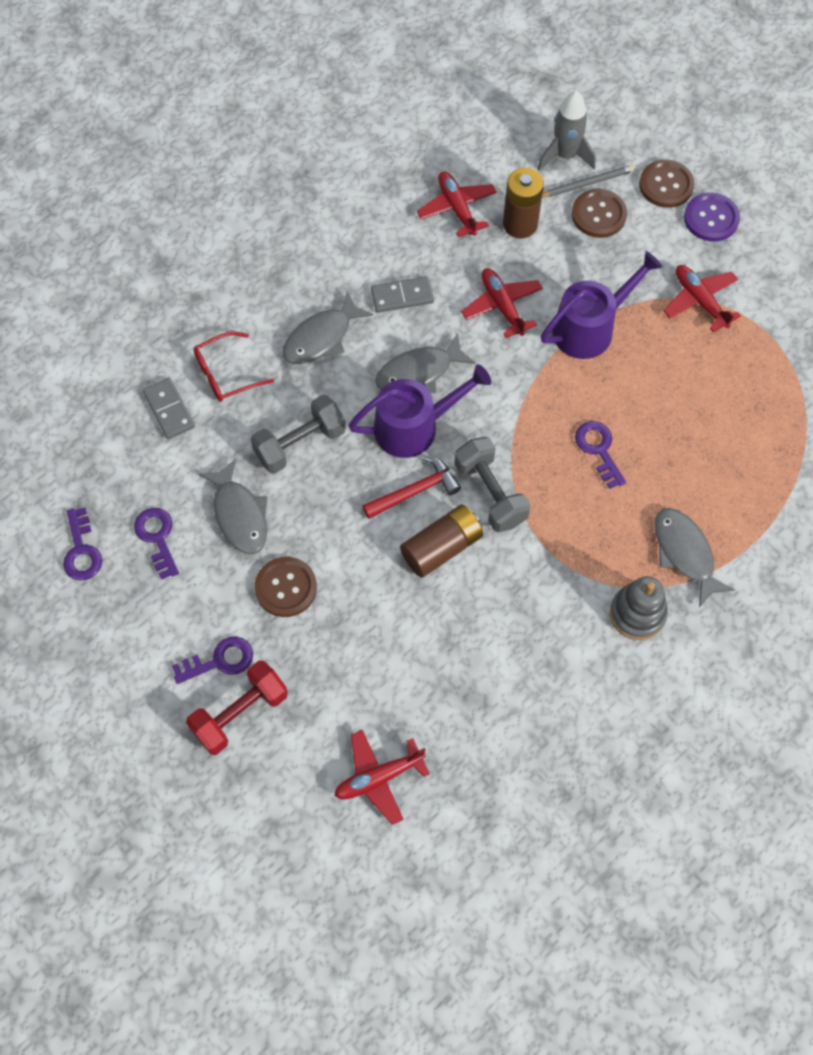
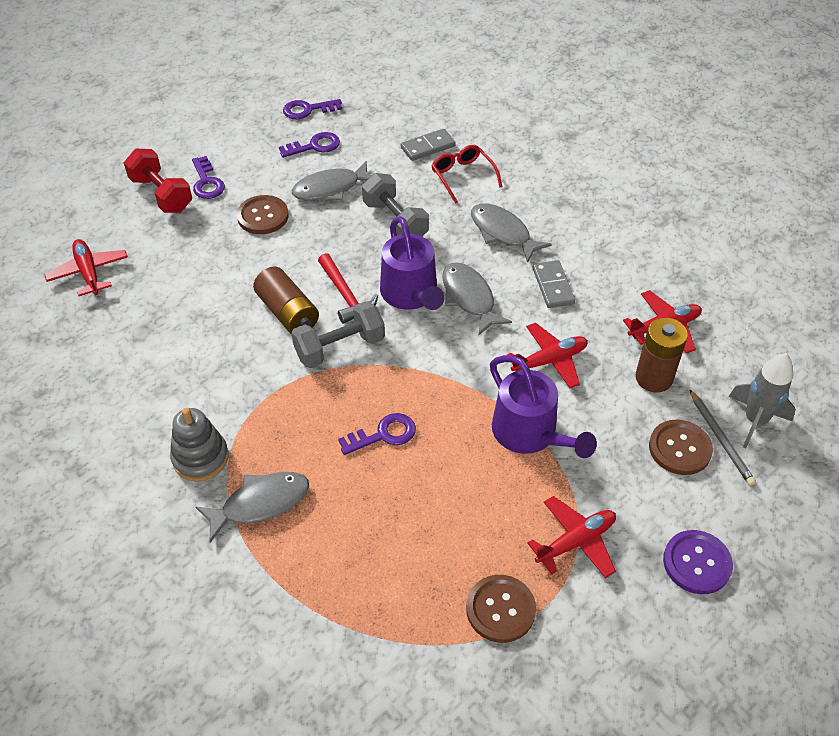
camera: 90 degrees right, 15 degrees down
(666, 185) = (736, 518): brown button -> brown button (500, 609)

